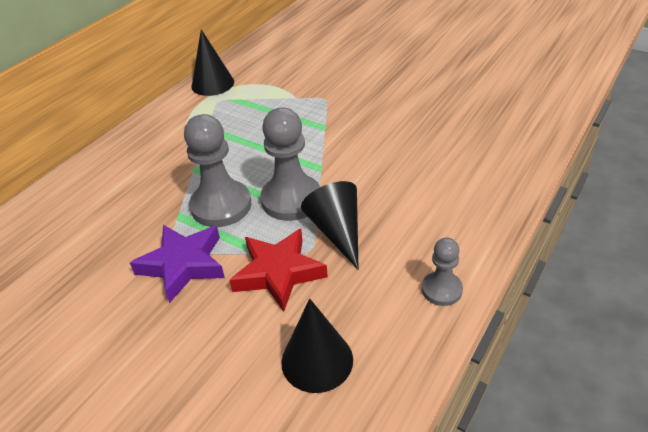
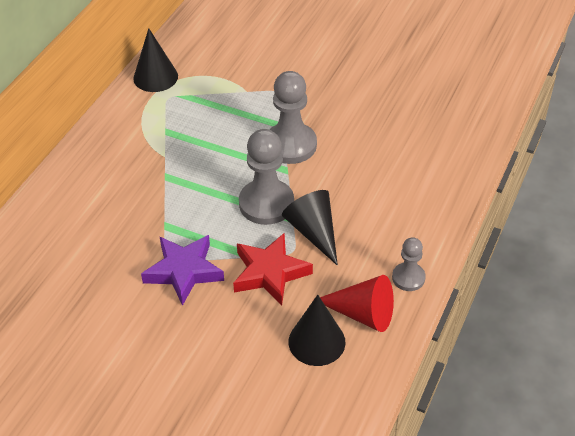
camera: 10 degrees left, 5 degrees up
(221, 206) = (202, 213): grey pawn -> grey pawn (290, 145)
(379, 329) = (362, 314): none -> red cone

